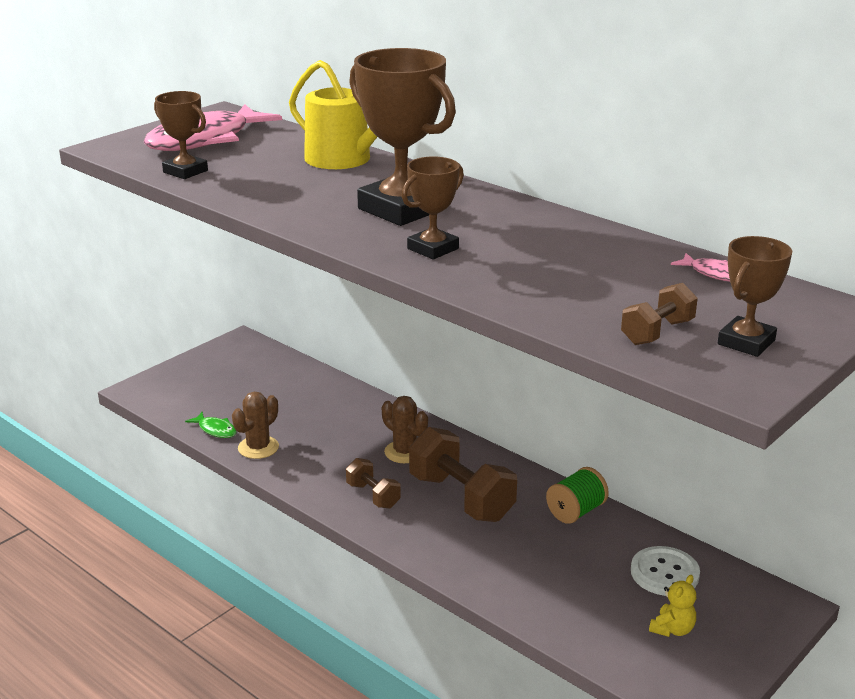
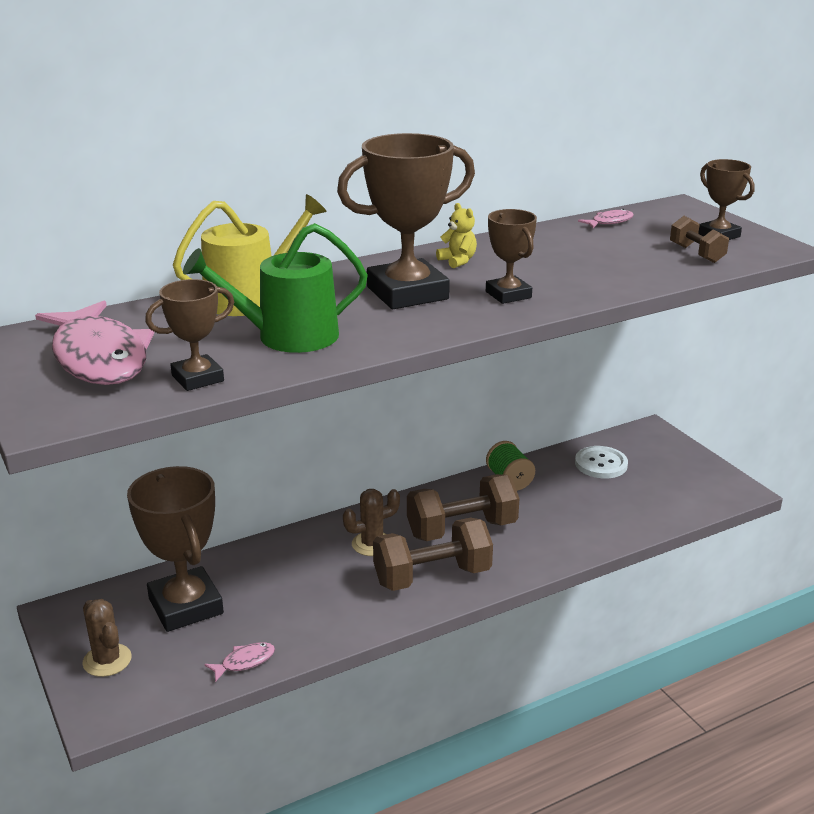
camera: 70 degrees left, 0 degrees up
(215, 430) = (244, 662): green fish -> pink fish
(258, 447) = (303, 635): brown cactus -> brown cactus (107, 660)
(271, 387) = (185, 606): none -> brown trophy
(276, 184) = (287, 336): none -> green watering can
(373, 495) = (432, 576): brown dumbbell -> brown dumbbell, size x1.88
(672, 629) = (663, 478): yellow teddy bear -> yellow teddy bear (457, 261)

